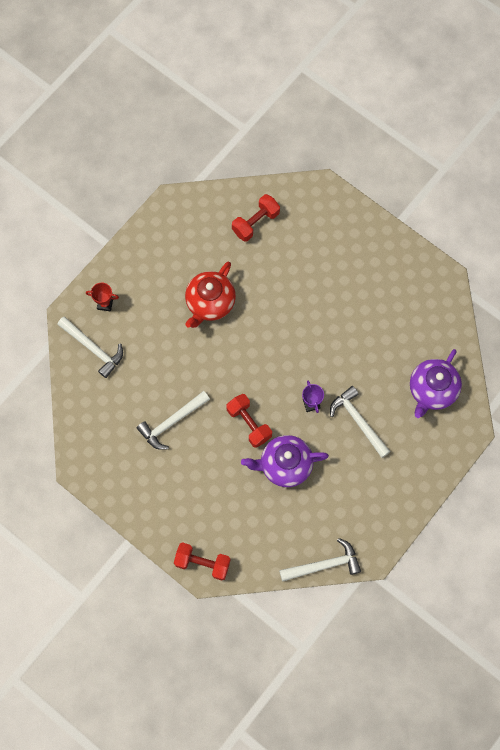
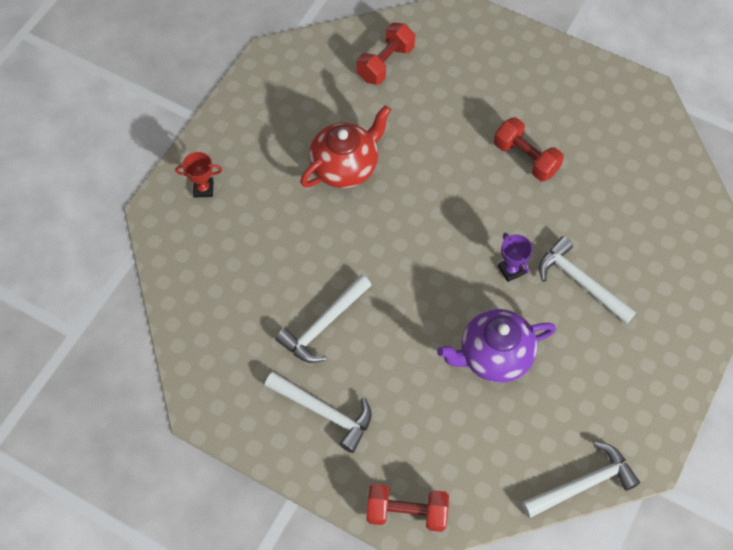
camera: 10 degrees left, 10 degrees down
(93, 348) = (196, 247): white hammer -> white hammer (324, 412)
(210, 303) = (345, 166): red teapot -> red teapot turned 150 degrees counterclockwise
(249, 423) = (431, 309): red dumbbell -> red dumbbell (526, 158)
(432, 390) = (668, 228): purple teapot -> none

